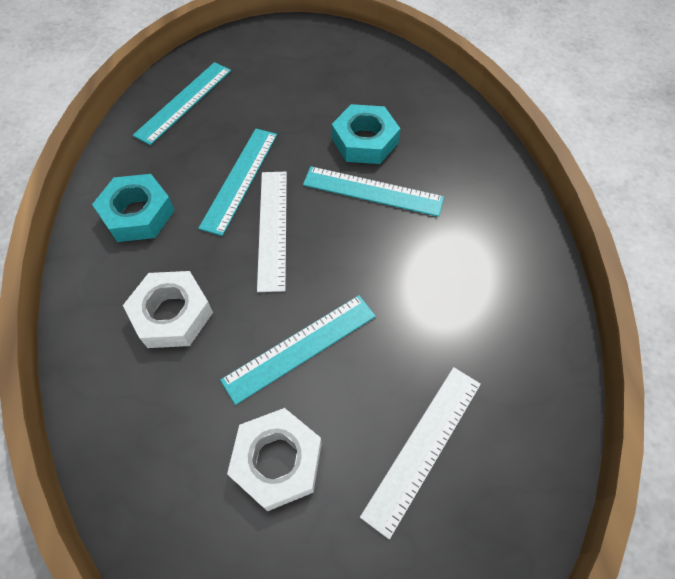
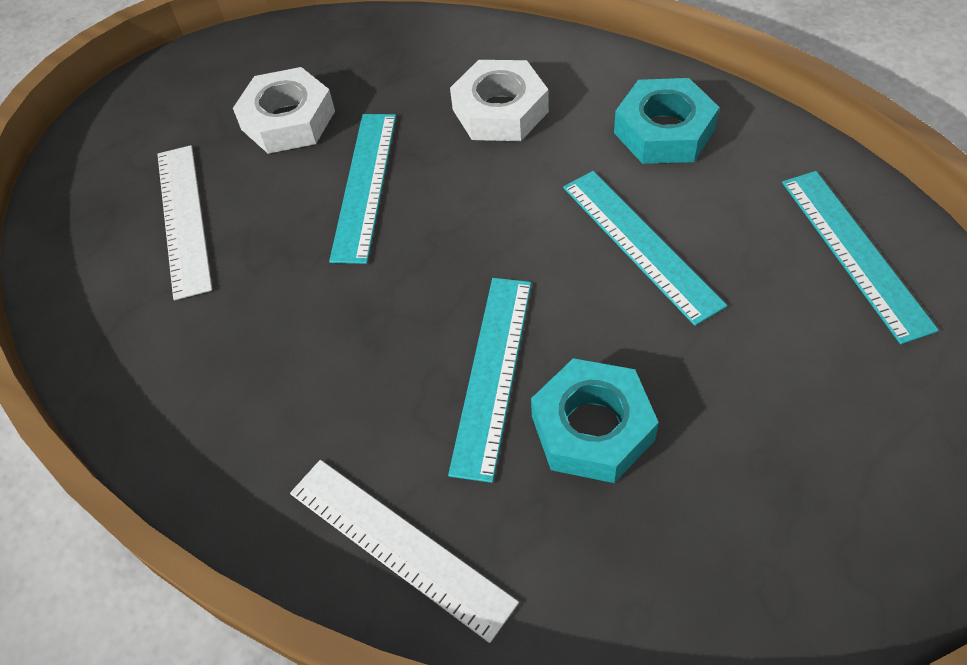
camera: 135 degrees right, 5 degrees down
(272, 228) = (531, 237): white ruler -> white ruler (400, 545)
(372, 191) = (492, 373): turquoise ruler -> turquoise ruler turned 45 degrees counterclockwise

